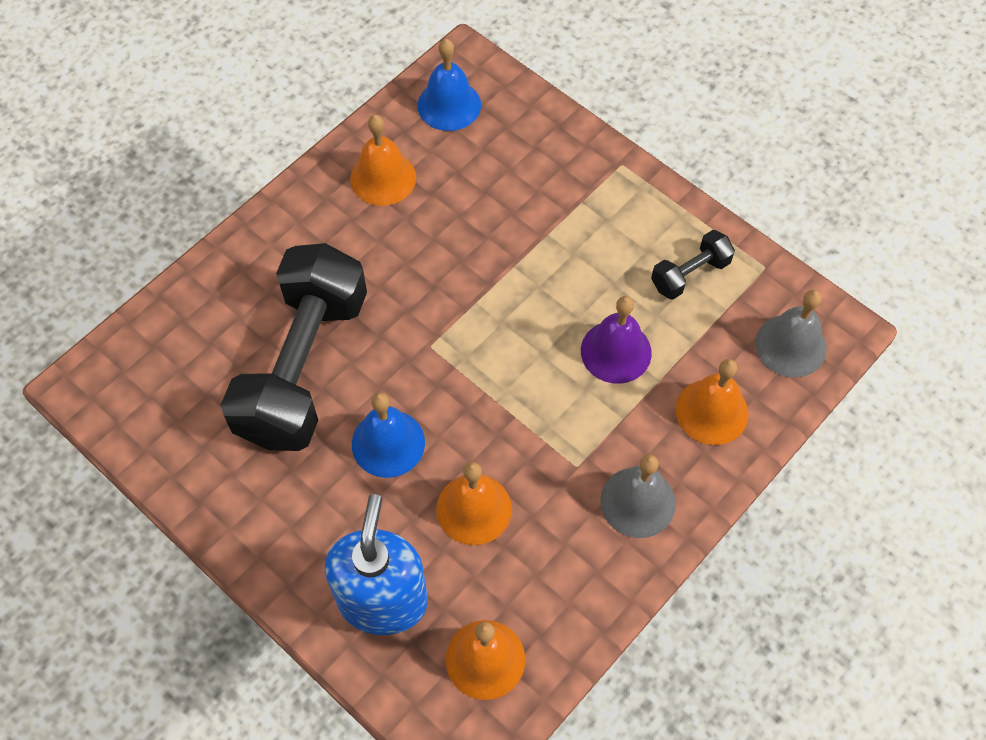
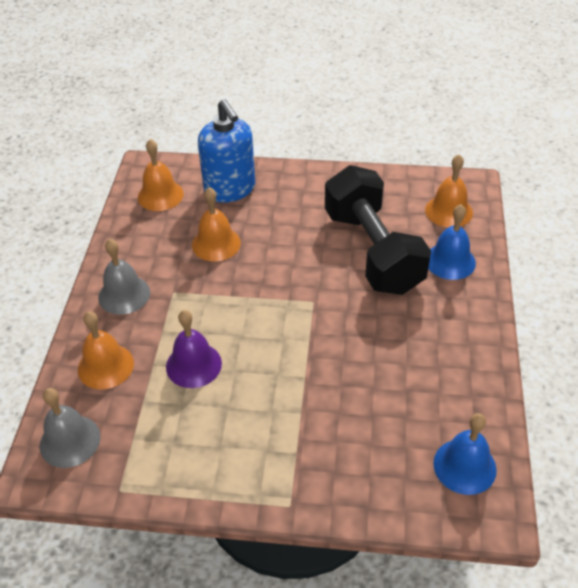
camera: 145 degrees right, 15 degrees down
(383, 178) = (448, 379): orange bell -> orange bell (449, 211)
(388, 443) = (289, 245): blue bell -> blue bell (450, 261)
(690, 274) = (175, 448): black dumbbell -> none

